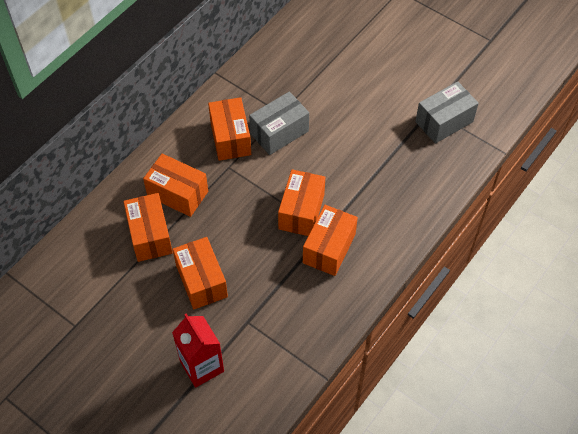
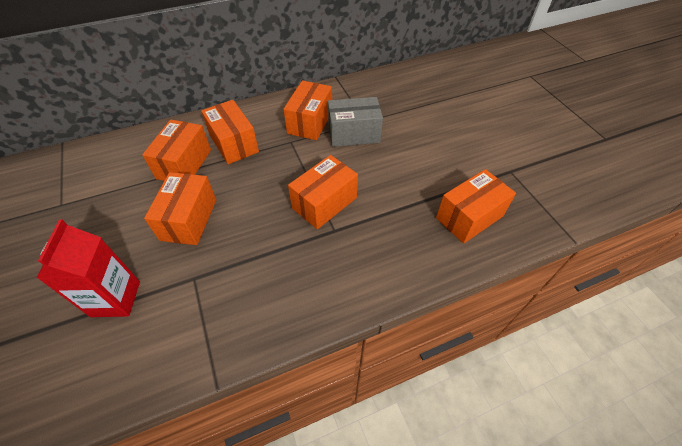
camera: 30 degrees right, 5 degrees down
(329, 248) = (325, 248): orange box -> orange box (469, 217)
(444, 122) = (519, 186): grey box -> none

